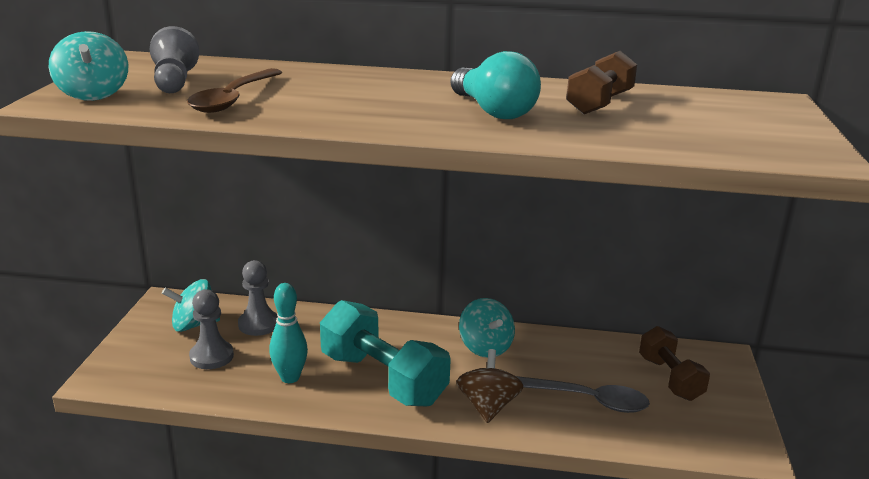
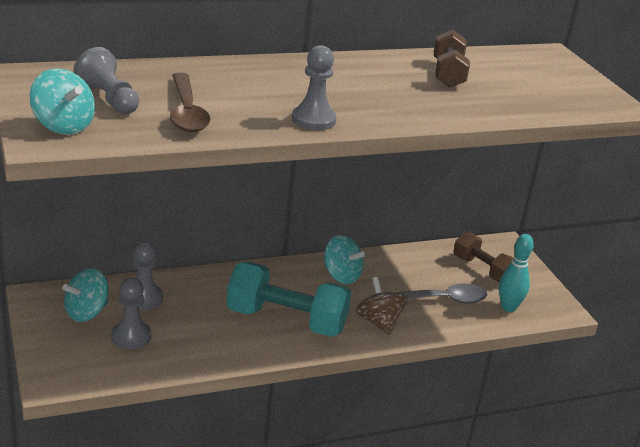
camera: 30 degrees left, 5 degrees up
(290, 378) = (213, 338): turquoise bowling pin -> turquoise bowling pin (508, 307)
(363, 121) = (313, 120): none -> grey pawn
(493, 111) = (388, 94): turquoise light bulb -> none

